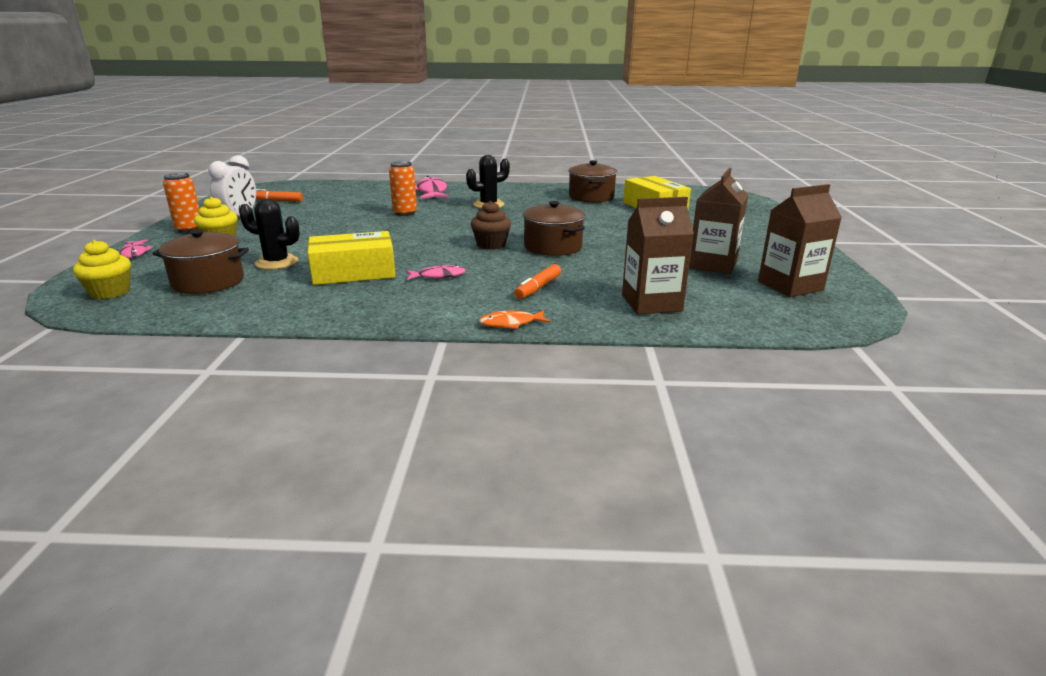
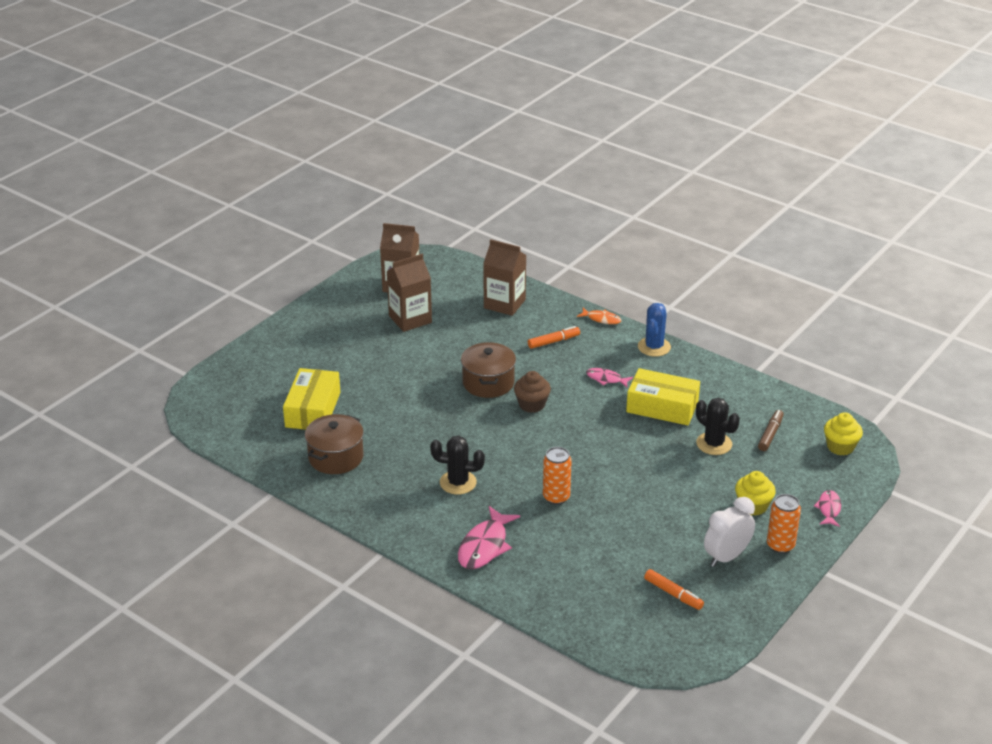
camera: 145 degrees left, 10 degrees up
(208, 282) = (770, 434): brown pot -> brown marker
(408, 316) = (654, 347): none -> blue cactus

